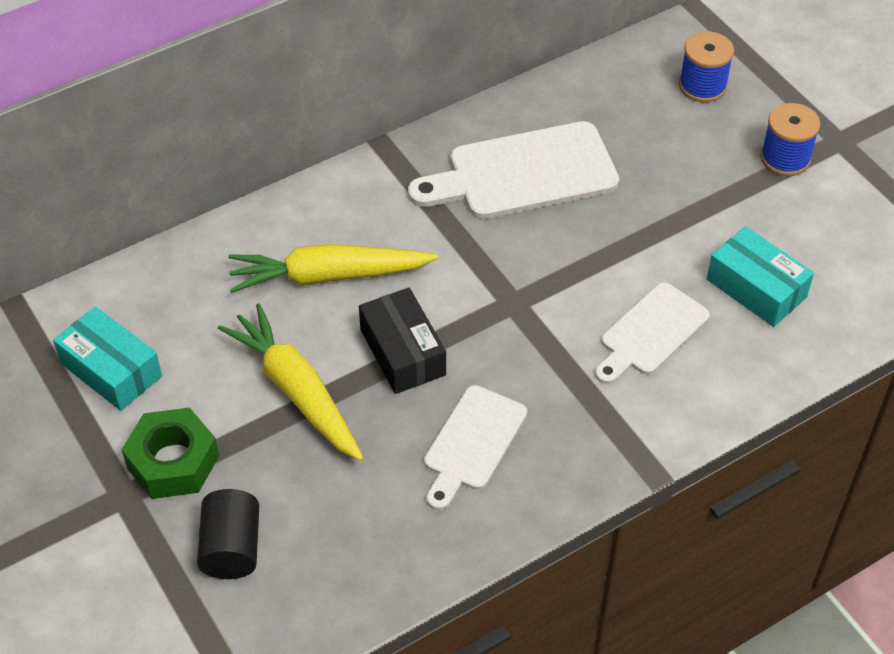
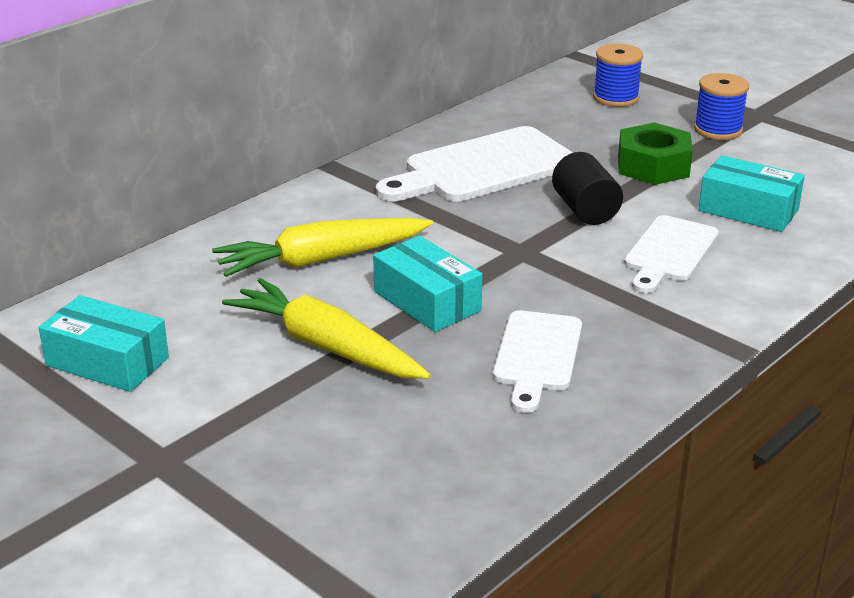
camera: 15 degrees left, 20 degrees down
(173, 462) = (208, 423): green nut -> green nut (653, 166)
(232, 548) = (308, 483): black cylinder -> black cylinder (585, 210)
(402, 352) = (427, 301): black box -> turquoise box

